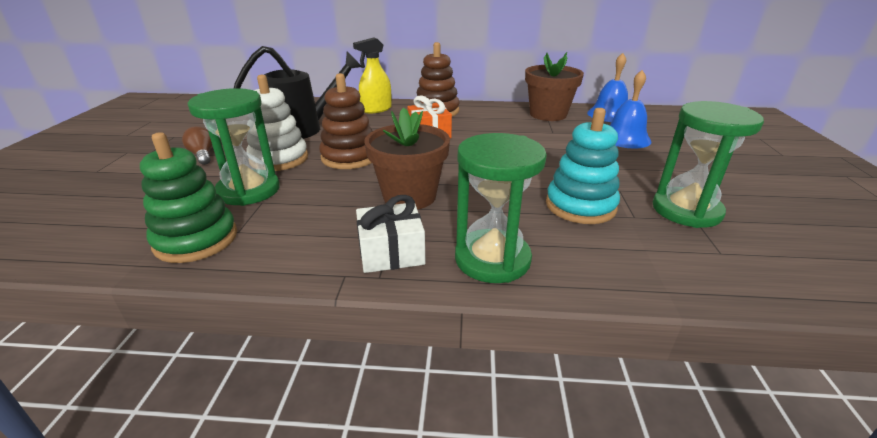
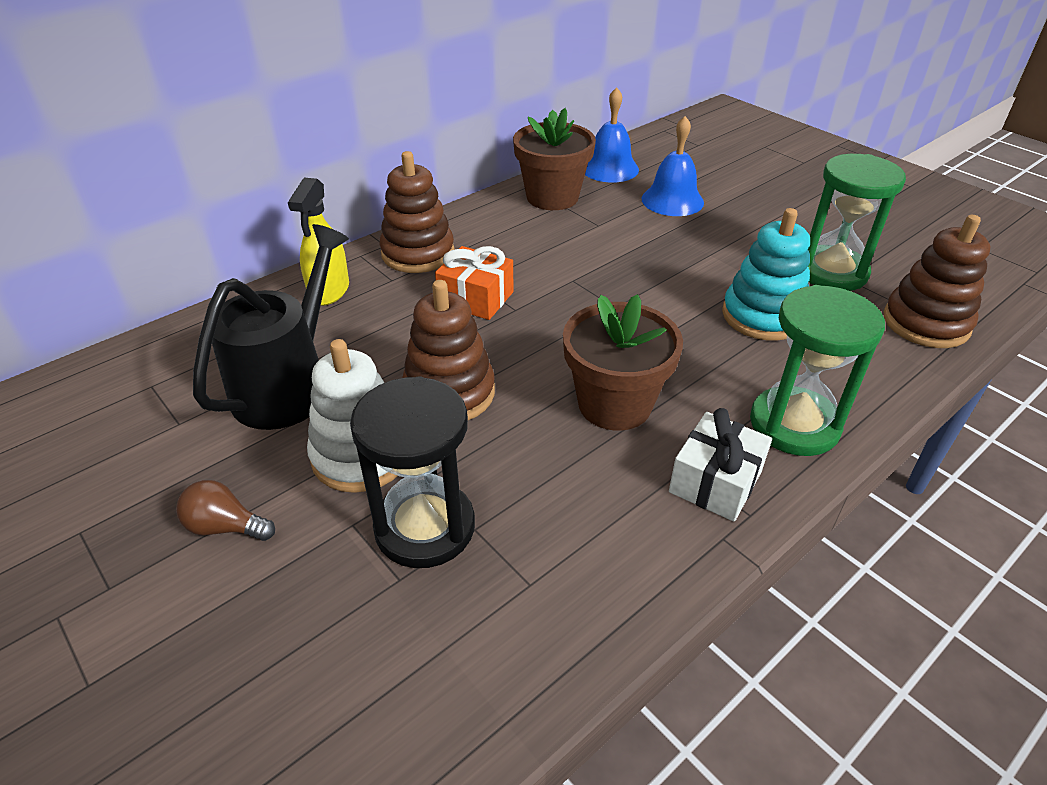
camera: 45 degrees left, 10 degrees up
(196, 240) = (507, 633): green stacking toy -> none
(249, 190) = (425, 527): green hourglass -> black hourglass
(723, 271) = (926, 323): none -> brown stacking toy

